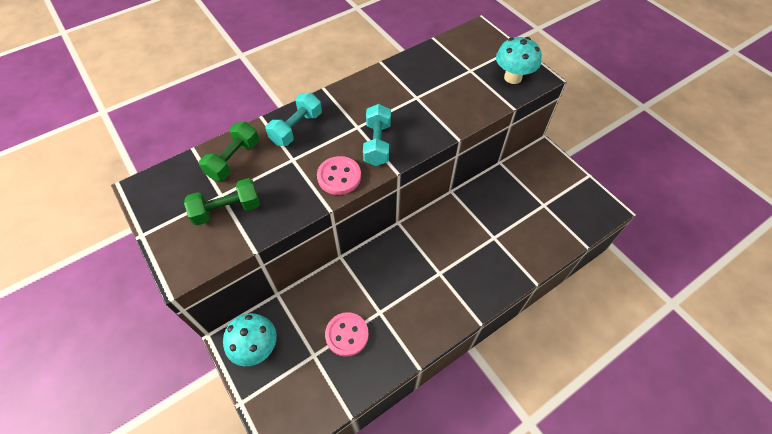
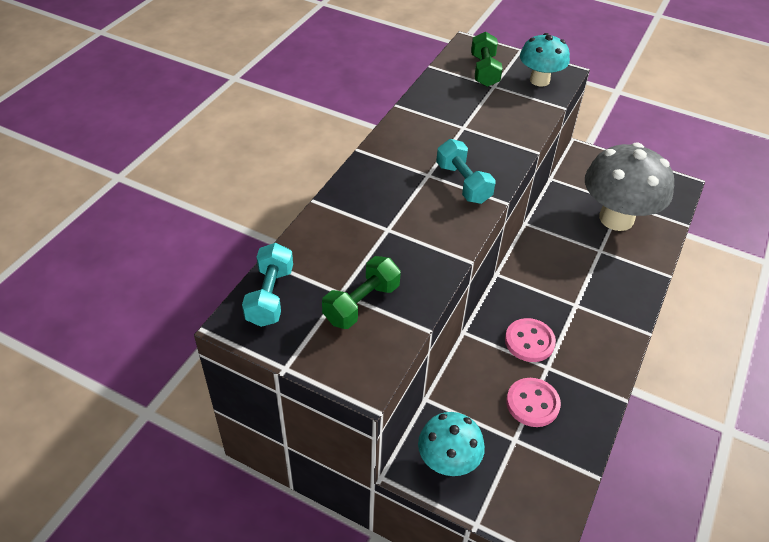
camera: 30 degrees left, 10 degrees down
(234, 160) = (322, 253): green dumbbell -> green dumbbell (484, 71)
(296, 128) = (364, 198): turquoise dumbbell -> turquoise dumbbell (270, 296)
(339, 176) = (452, 227): pink button -> pink button (529, 341)
(528, 216) = (616, 218): none -> grey mushroom

